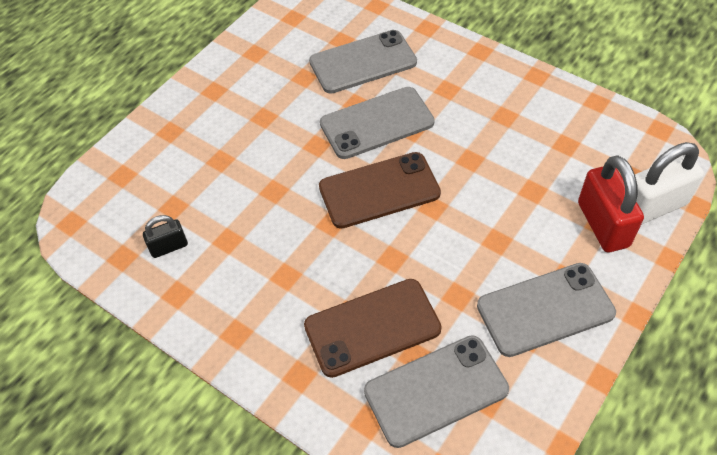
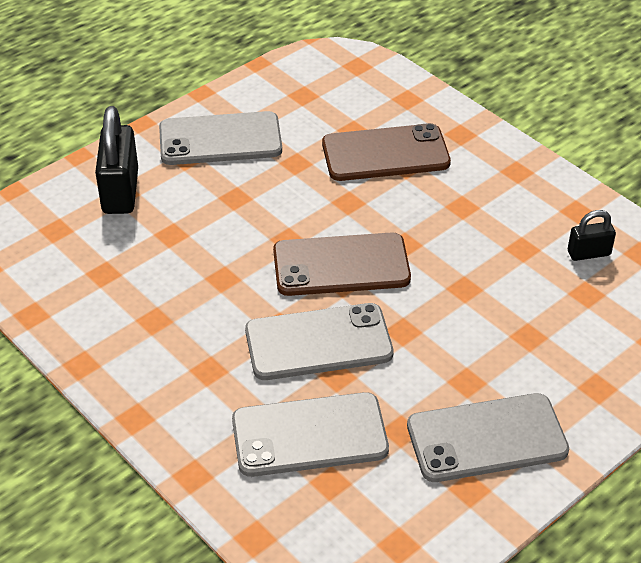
camera: 170 degrees left, 10 degrees down
(436, 390) = (343, 106): grey phone -> grey phone (486, 438)
(603, 224) = (120, 191): red padlock -> black padlock
(653, 206) = (58, 197): white padlock -> none

